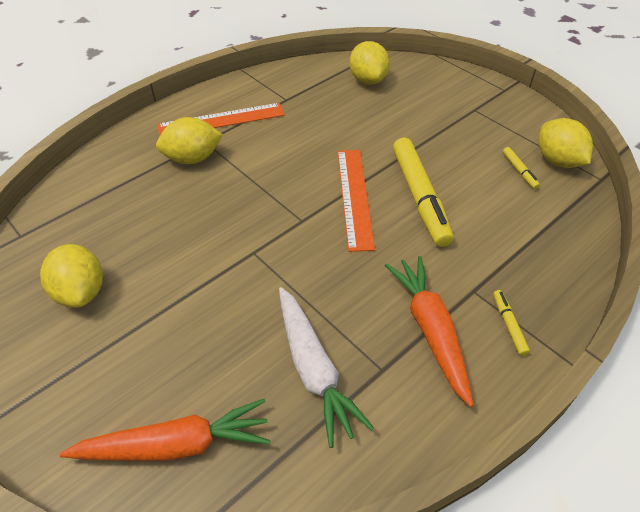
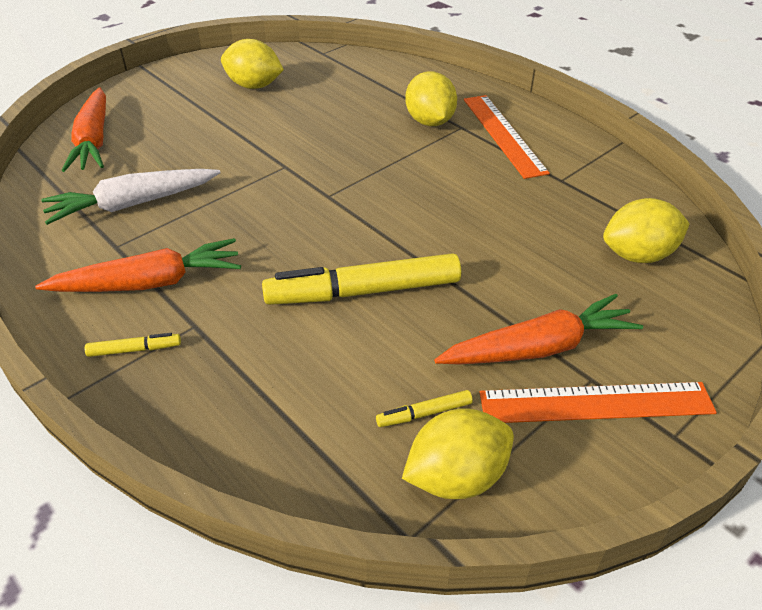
camera: 90 degrees right, 5 degrees down
(81, 292) = (254, 86): yellow lemon -> yellow lemon turned 45 degrees clockwise
(355, 197) = (365, 234): orange ruler -> orange ruler (596, 403)
(456, 125) = (539, 348): none -> orange carrot

